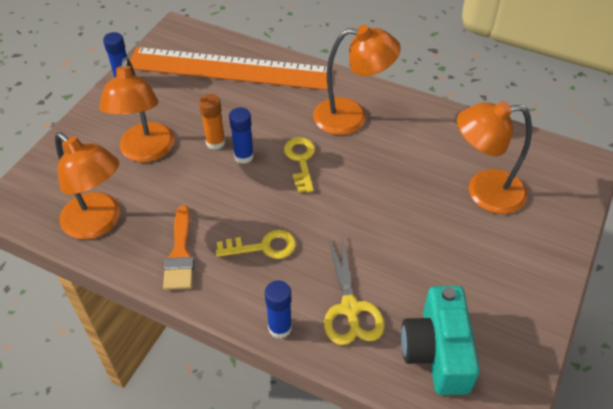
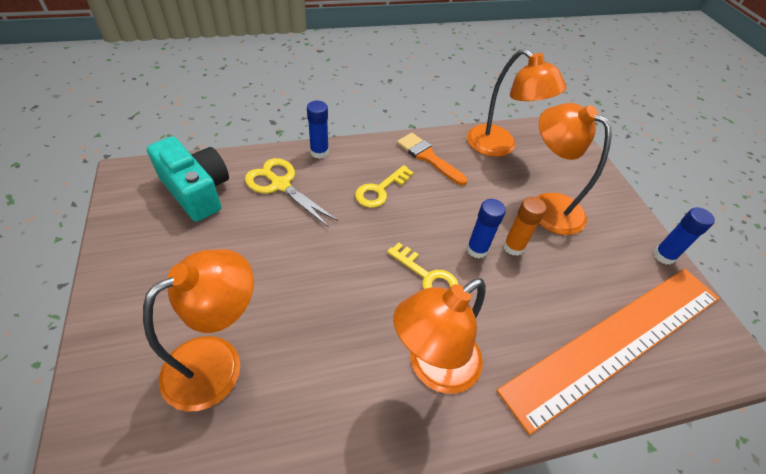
camera: 135 degrees right, 0 degrees up
(99, 223) = (499, 147): orange lamp -> orange lamp turned 135 degrees counterclockwise

